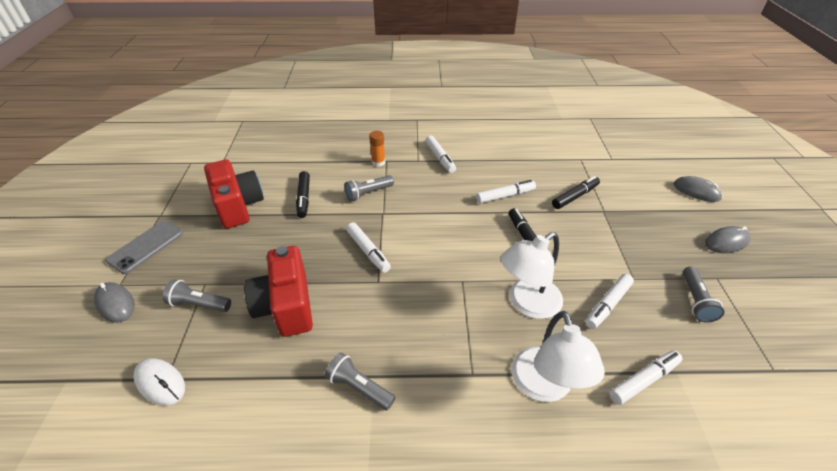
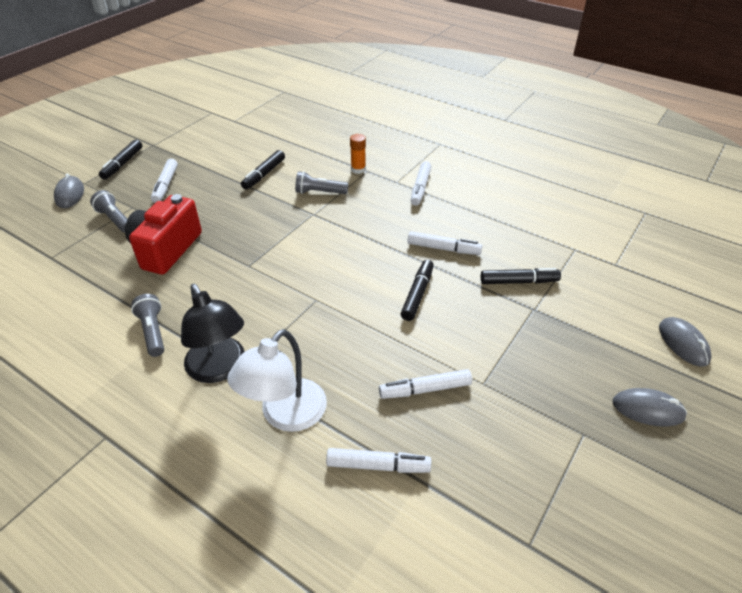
camera: 35 degrees right, 0 degrees up
(146, 247) = (123, 164): grey phone -> black marker
(160, 382) = (45, 258): white mouse -> none
(238, 206) = (210, 160): red camera -> none
(368, 251) = (267, 238): white marker -> white marker (166, 185)
(454, 383) = (220, 369): none -> black lamp
(527, 303) = (350, 347): white lamp -> none
(695, 301) = (526, 438): grey flashlight -> none

